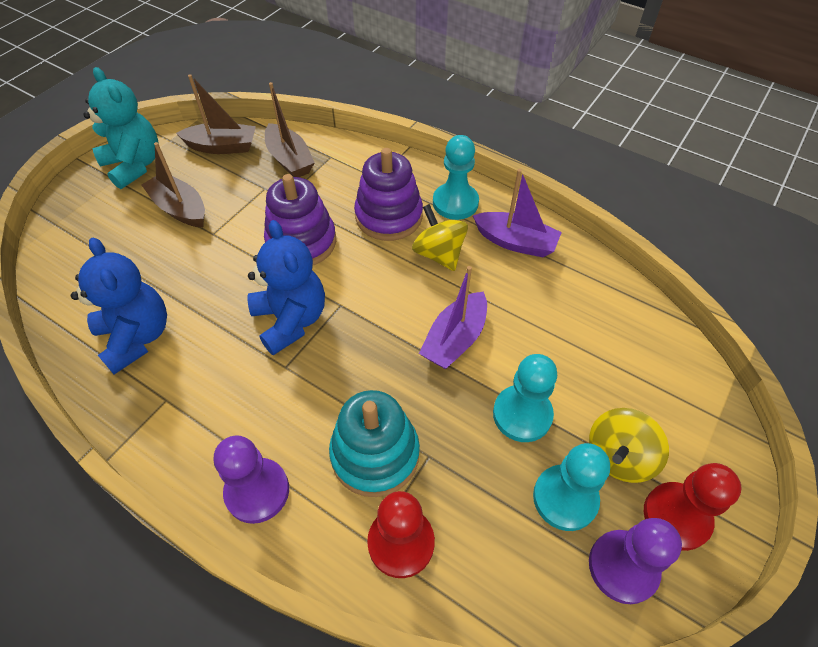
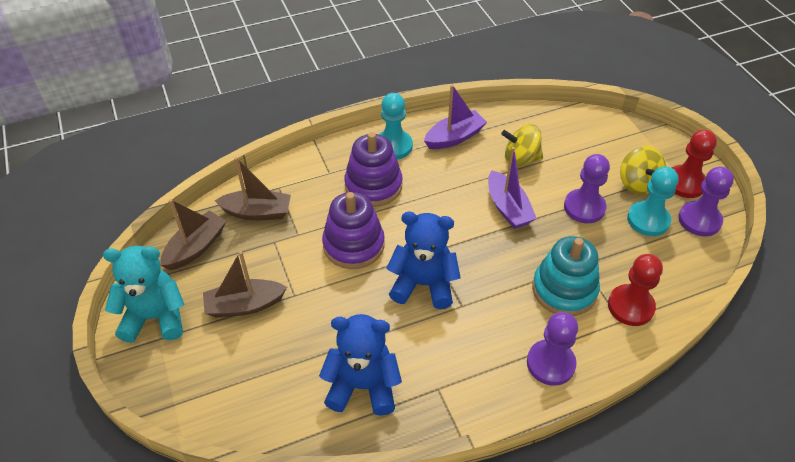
camera: 55 degrees left, 5 degrees down
(439, 254) = (432, 178): yellow spinning top -> yellow spinning top (520, 159)
(522, 414) = (584, 207): turquoise pawn -> purple pawn

